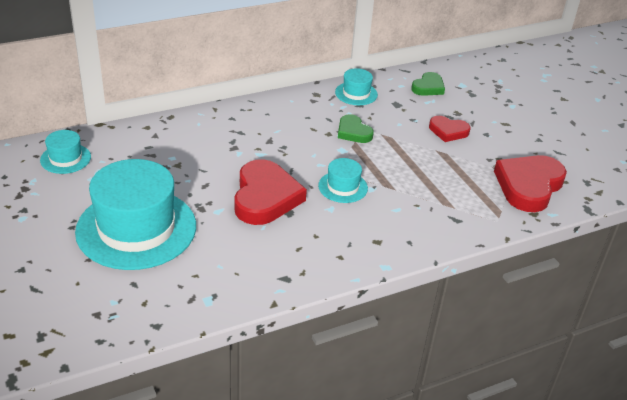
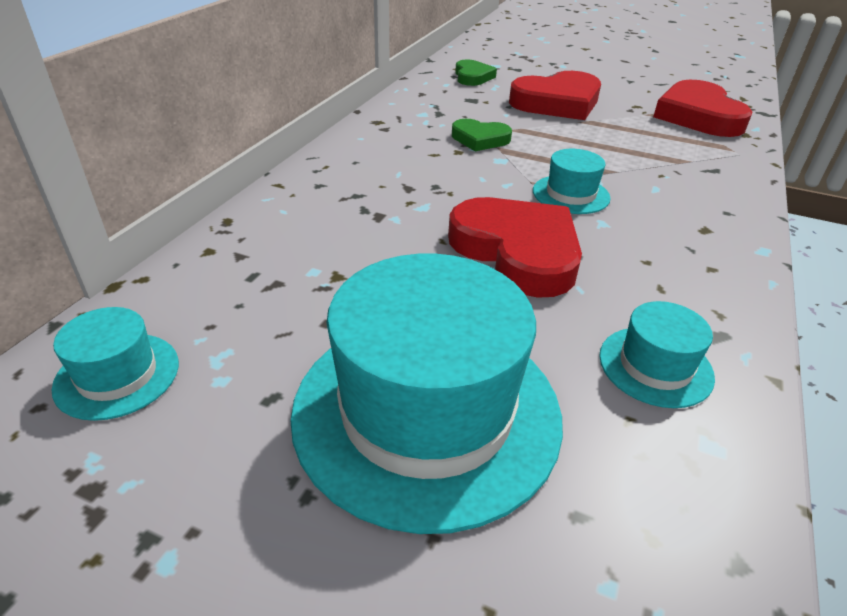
camera: 40 degrees left, 0 degrees up
(356, 93) = (417, 105): turquoise hat -> turquoise hat (655, 366)
(448, 131) = (557, 103): red heart -> red heart, size x1.82

